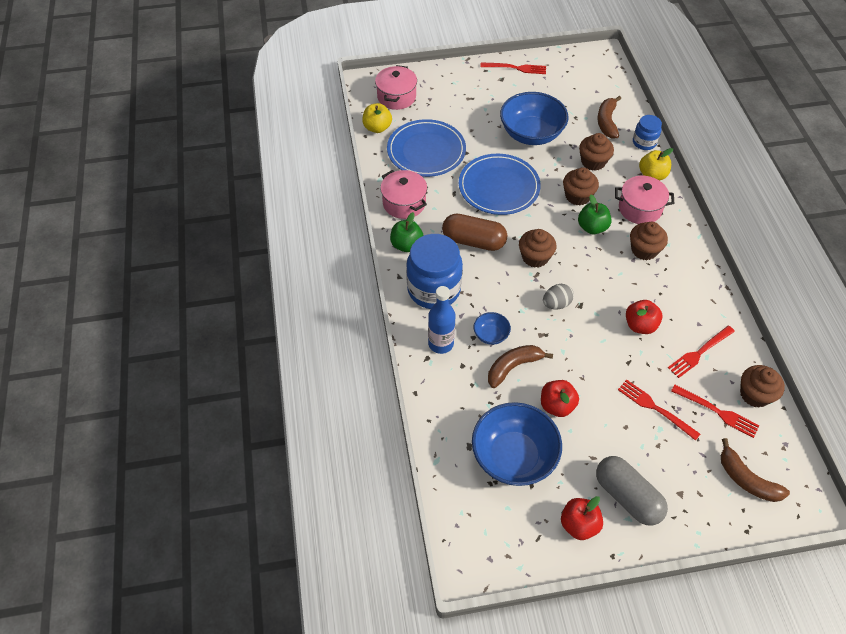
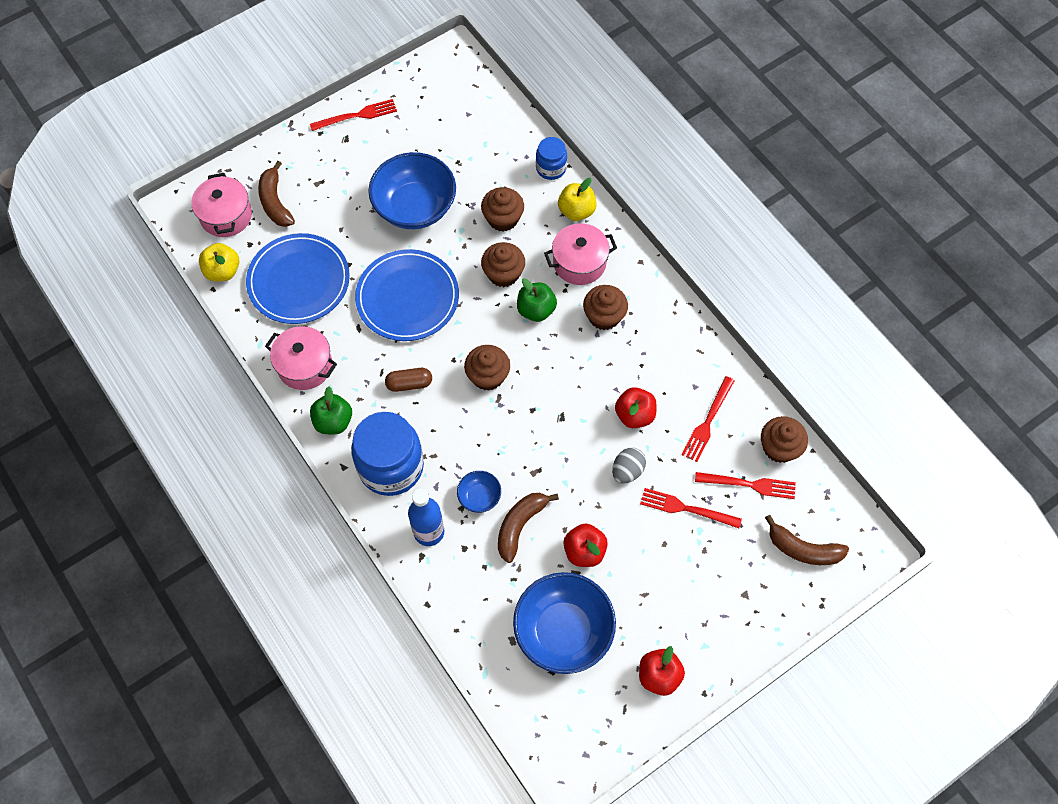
camera: 25 degrees left, 10 degrees up
(473, 241) = (409, 384): brown capsule -> brown capsule, size x0.58
(556, 304) = (535, 426): grey egg -> grey egg (627, 471)
(607, 122) = (497, 155): brown banana -> brown banana (275, 202)
(627, 496) = (694, 622): grey capsule -> none

